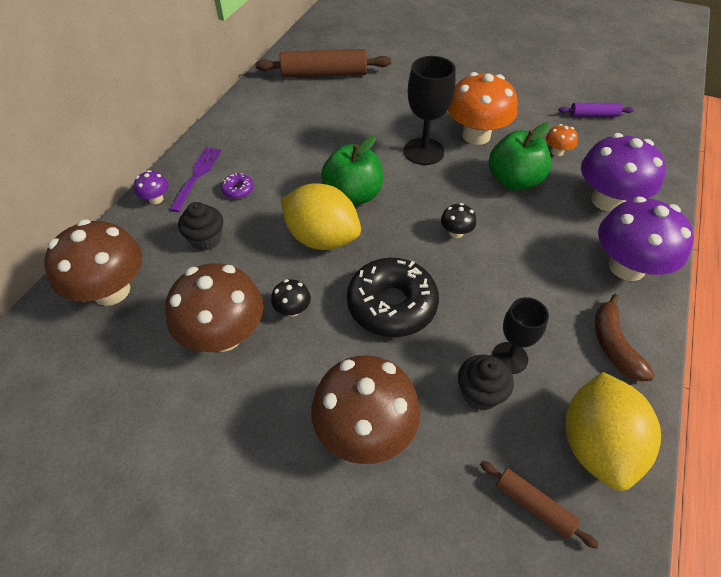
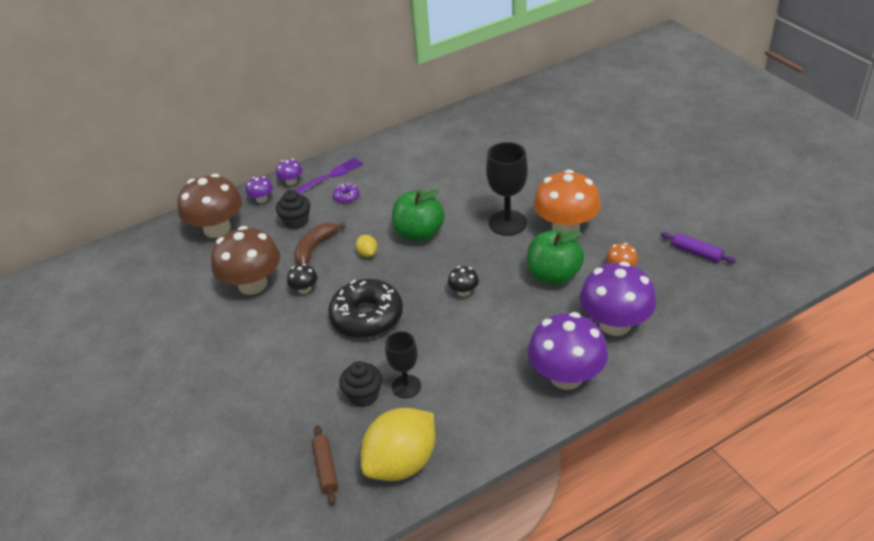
camera: 40 degrees right, 10 degrees down
(138, 232) = (262, 199): none -> purple mushroom
(322, 238) = (367, 253): yellow lemon -> yellow lemon, size x0.41
(324, 74) = (497, 130): brown rolling pin -> none
(365, 430) = (276, 377): brown mushroom -> none
(613, 345) = (488, 418): brown banana -> brown banana (315, 248)

